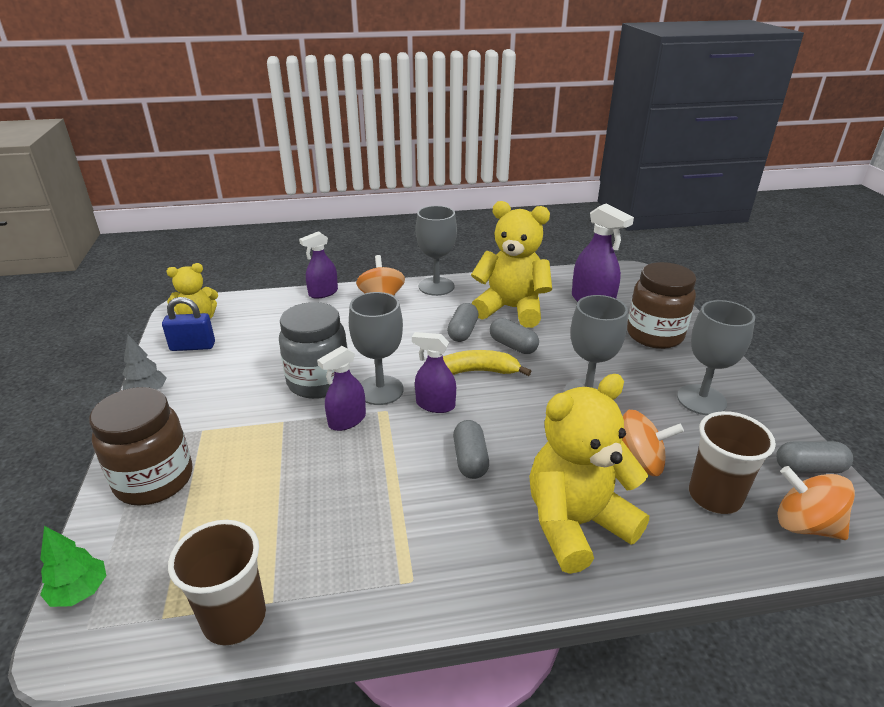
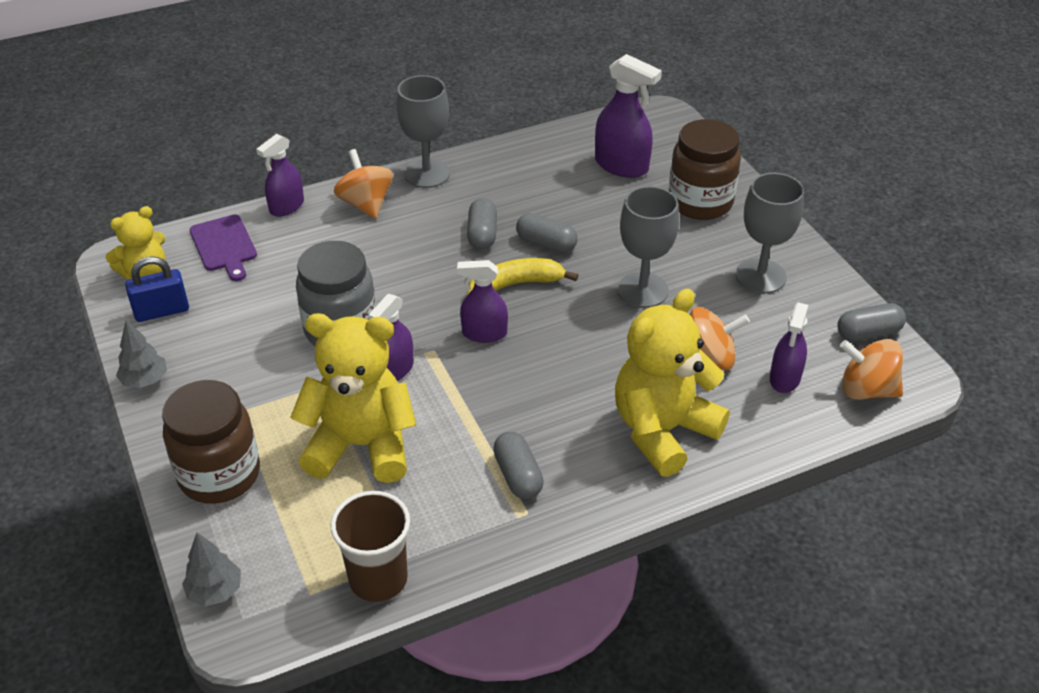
camera: 15 degrees left, 10 degrees up
(80, 592) = (215, 591): green tree -> grey tree
(264, 311) = (224, 246): none -> purple cutting board
(380, 390) = (416, 327): grey goblet -> none
(470, 459) = (542, 387): grey capsule -> grey capsule (518, 476)
(511, 309) = (529, 193): yellow teddy bear -> yellow teddy bear (361, 445)
(714, 496) = (785, 378): brown cup -> purple spray bottle

